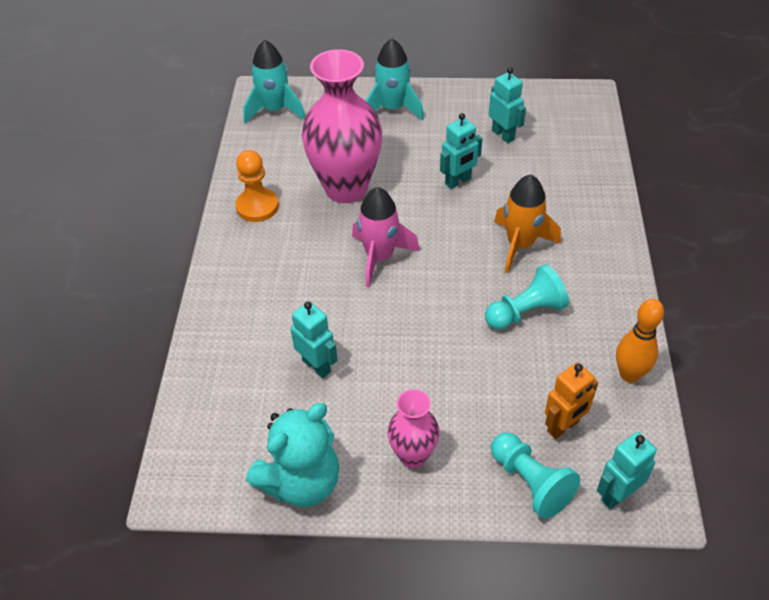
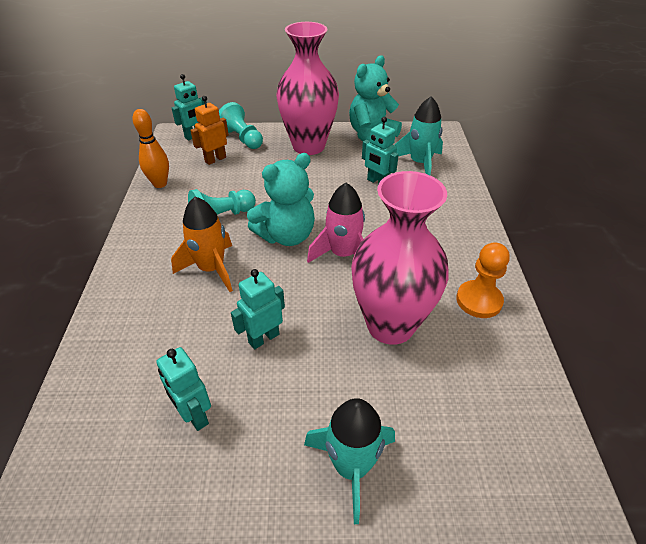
camera: 175 degrees right, 5 degrees down
(274, 110) = (531, 458): turquoise rocket -> turquoise rocket (420, 163)
(413, 455) = (308, 146): pink vase -> pink vase, size x1.94
(443, 283) = (286, 235): none -> turquoise teddy bear

